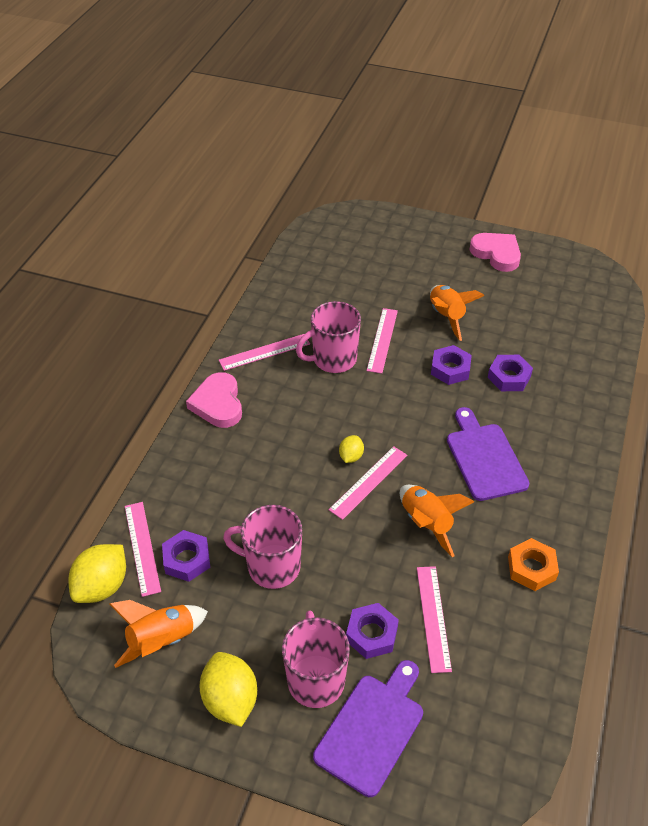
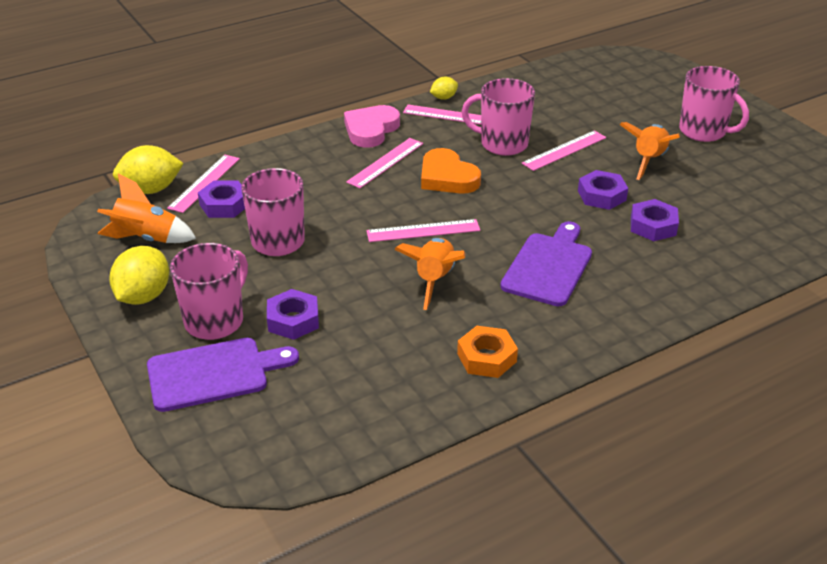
camera: 40 degrees right, 10 degrees down
(329, 417) = (447, 177): none -> orange heart
(351, 456) = (431, 208): yellow lemon -> yellow lemon (443, 98)
(433, 617) = (355, 339): pink ruler -> pink ruler (385, 162)
(453, 268) = (703, 132): none -> pink mug
(496, 254) = (765, 139): pink heart -> none

